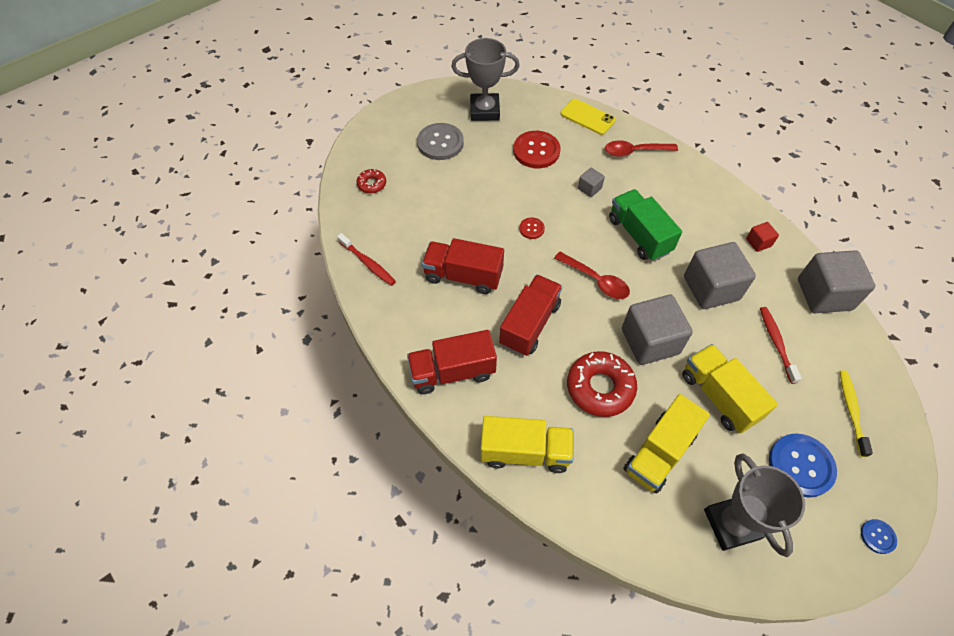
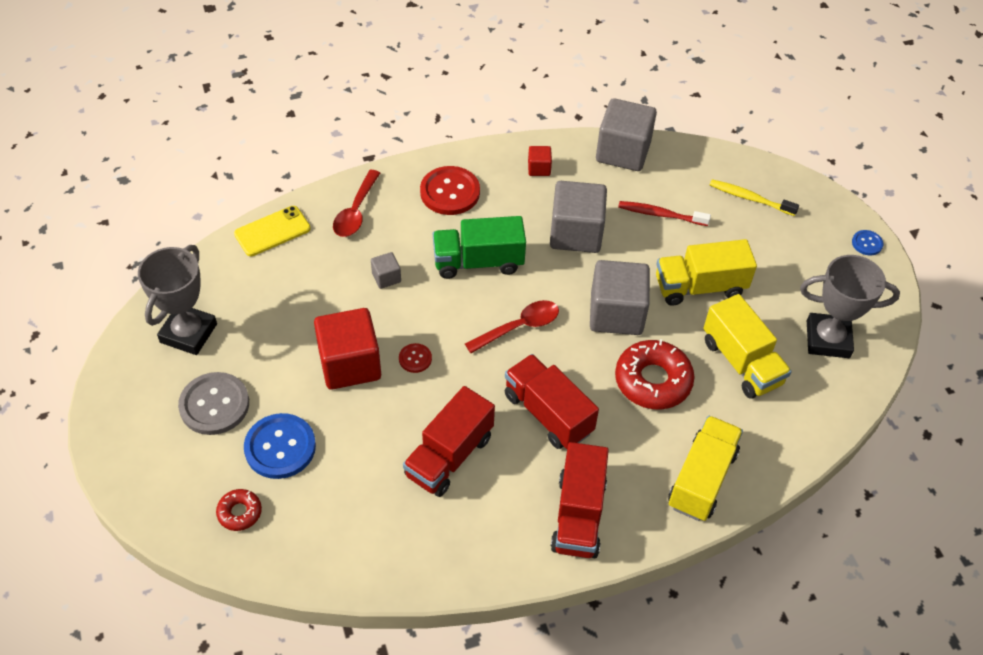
camera: 70 degrees left, 5 degrees down
(368, 263) = (375, 559): red toothbrush -> none
(507, 195) = (350, 364): none -> red cube
(536, 151) = (295, 305): red button -> red button (450, 192)
(801, 466) = (789, 261): blue button -> blue button (280, 447)

